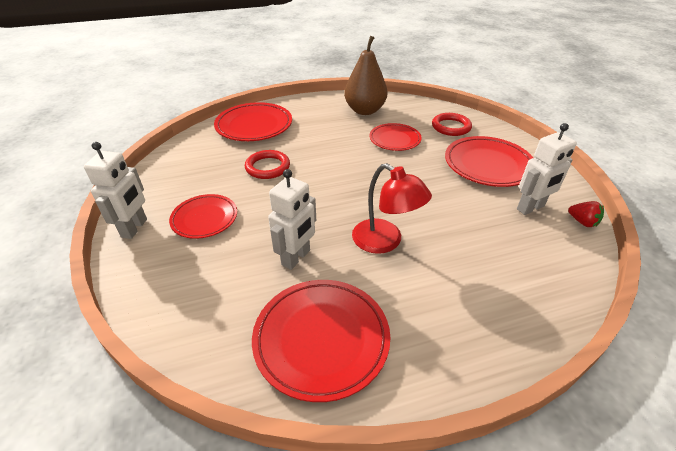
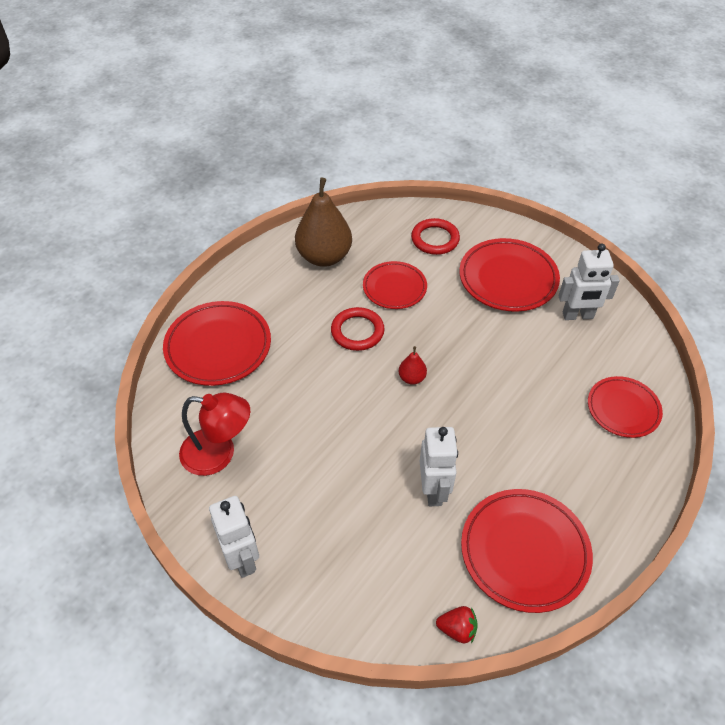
camera: 35 degrees left, 10 degrees up
(204, 219) = (303, 503): red plate -> red plate (623, 409)
(267, 167) = (298, 399): red ring -> red ring (357, 331)
(354, 188) = (412, 378): none -> red pear
(385, 242) = (492, 426): red lamp -> red lamp (219, 454)
(530, 208) = (578, 316): white robot -> white robot turned 60 degrees clockwise
(582, 222) = (625, 310): red strawberry -> red strawberry (457, 629)

